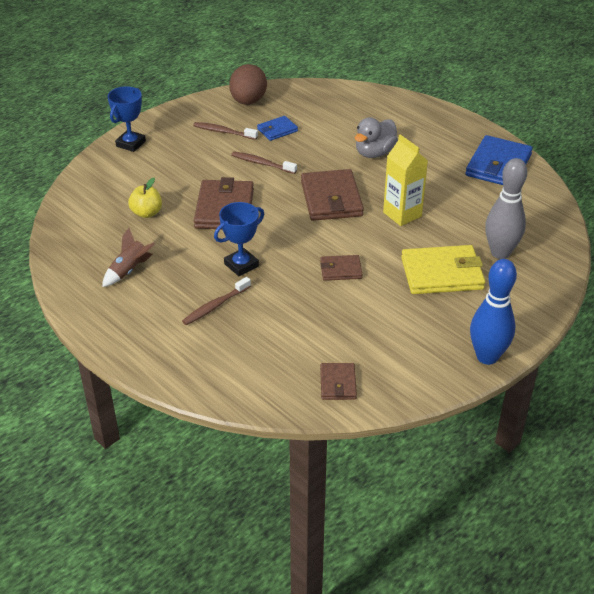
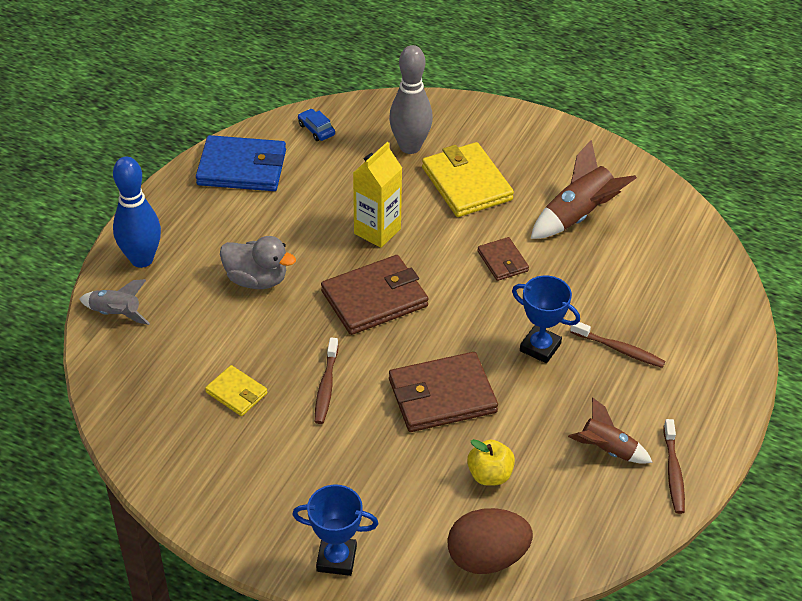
camera: 110 degrees left, 5 degrees up
(223, 132) = (263, 453): brown toothbrush -> brown toothbrush (673, 472)
(248, 101) = (167, 449): brown egg -> brown egg (487, 558)
(277, 130) = (236, 393): blue wallet -> yellow wallet
(338, 383) = (668, 227): brown wallet -> none
(368, 98) = (116, 314): none -> grey rocket
(376, 329) = (578, 215): none -> brown rocket
(487, 357) = (571, 137): blue bowling pin -> blue bowling pin (142, 259)
(536, 208) = (316, 129): none -> blue car

